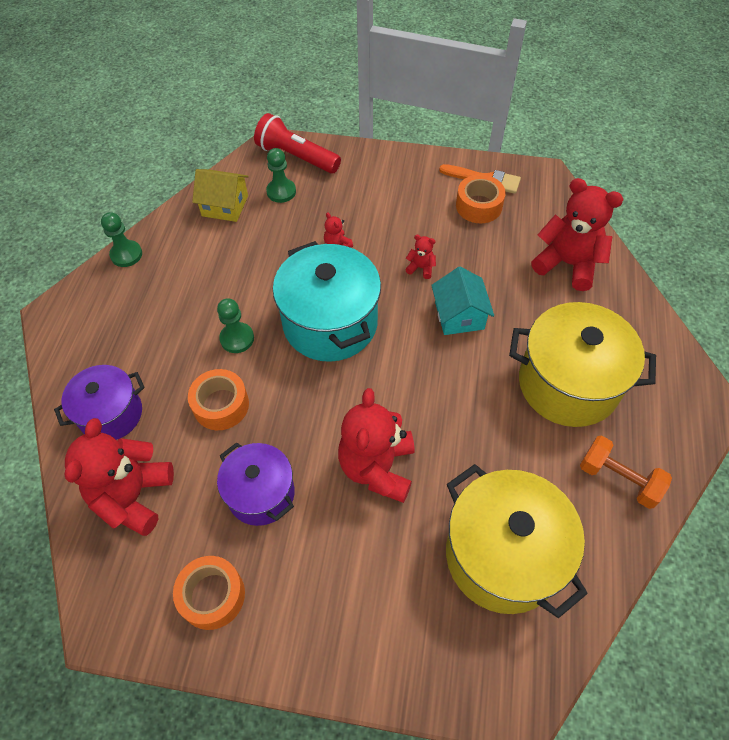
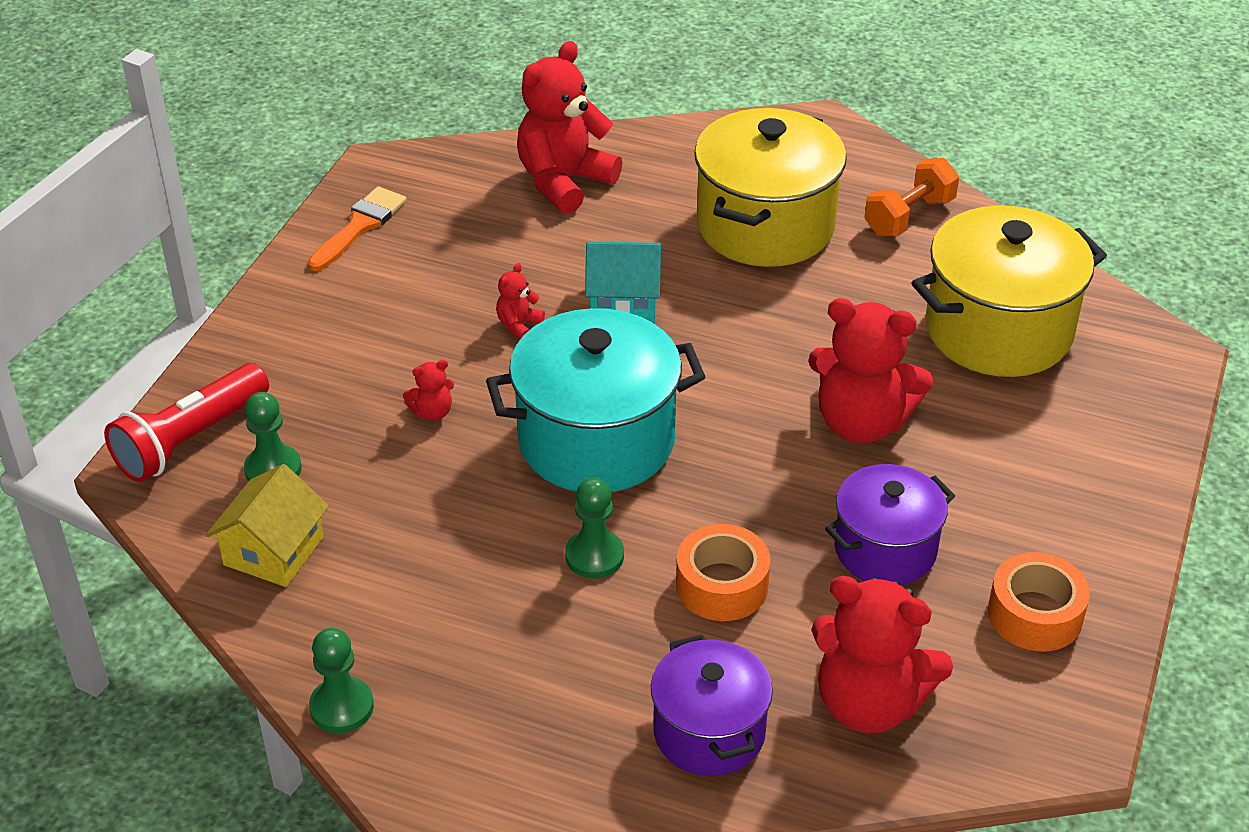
camera: 80 degrees left, 15 degrees down
(478, 206) = (414, 243): orange tape -> none

